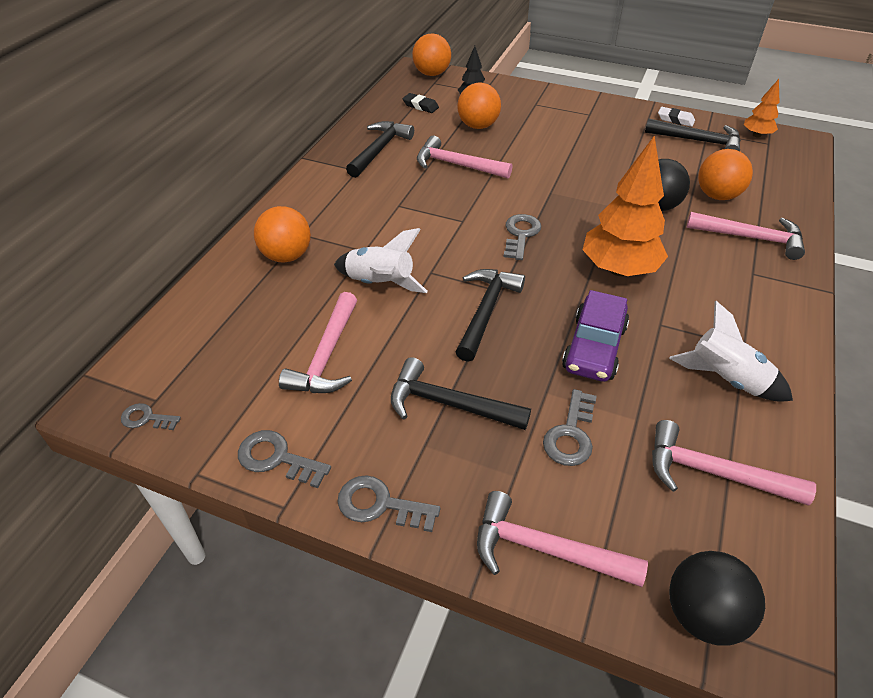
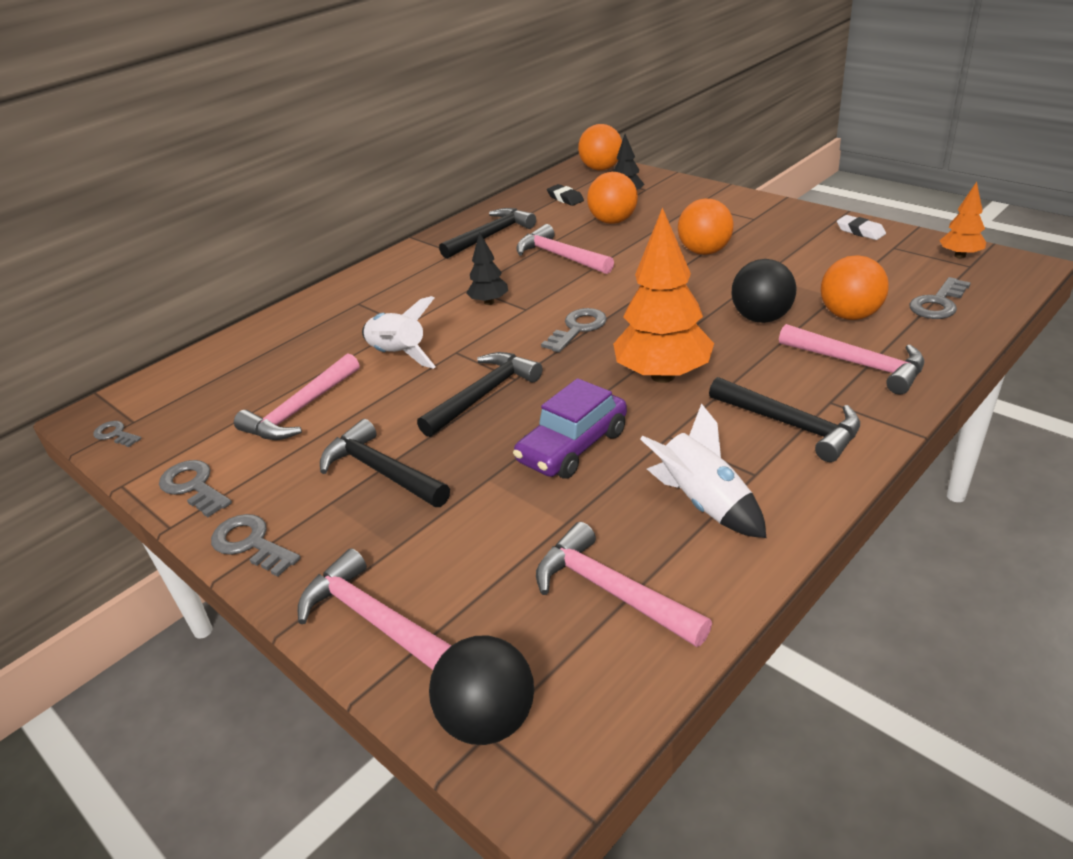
camera: 25 degrees right, 10 degrees down
(286, 256) = (330, 320): orange ball -> orange ball (704, 251)
(425, 218) = (489, 302): none -> black tree
(571, 434) = (482, 522): grey key -> grey key (938, 303)
(698, 141) = (872, 256): black hammer -> black hammer (791, 425)

